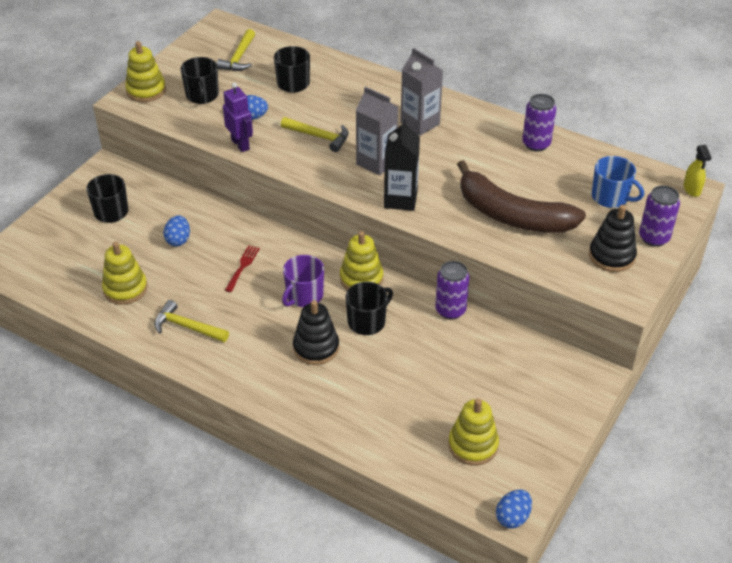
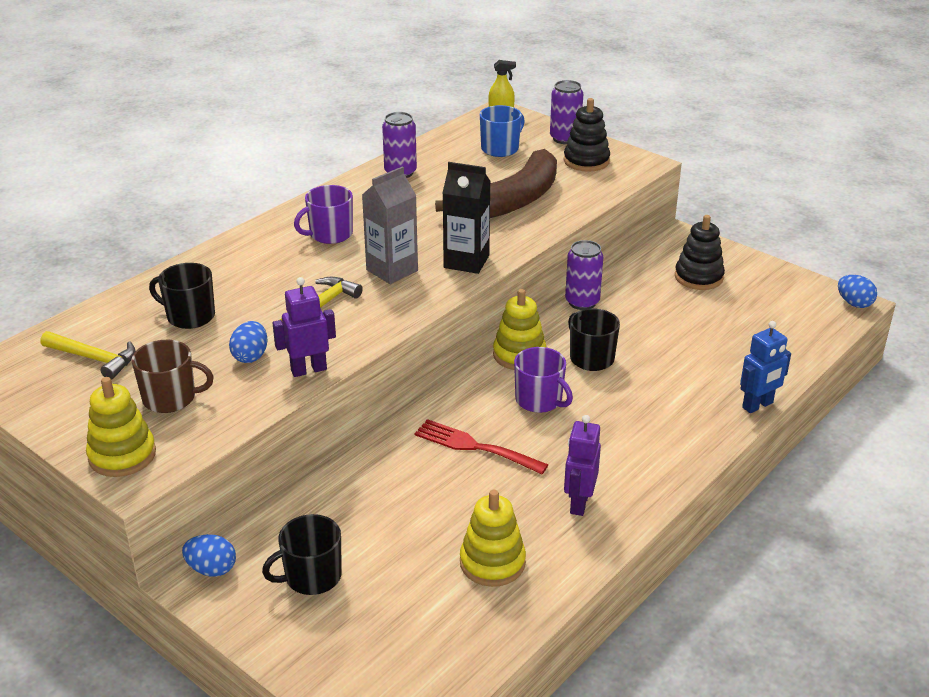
camera: 80 degrees left, 10 degrees down
(178, 240) = (403, 504): blue egg -> blue egg (212, 569)
(187, 327) = (579, 503): yellow hammer -> purple robot
(202, 95) = (171, 398): black mug -> brown mug
(242, 266) = (474, 447): red fork -> red fork, size x1.54
(316, 347) = (628, 398): black stacking toy -> black stacking toy (698, 277)
(322, 433) = (758, 405): none -> blue robot
(420, 123) = (330, 234): grey carton -> purple mug
(473, 445) = (769, 313): yellow stacking toy -> none

